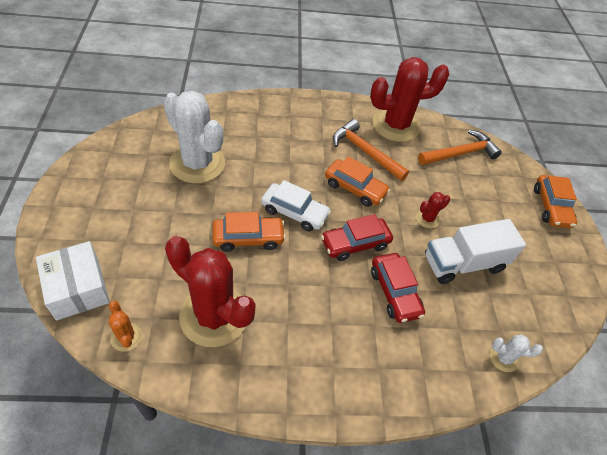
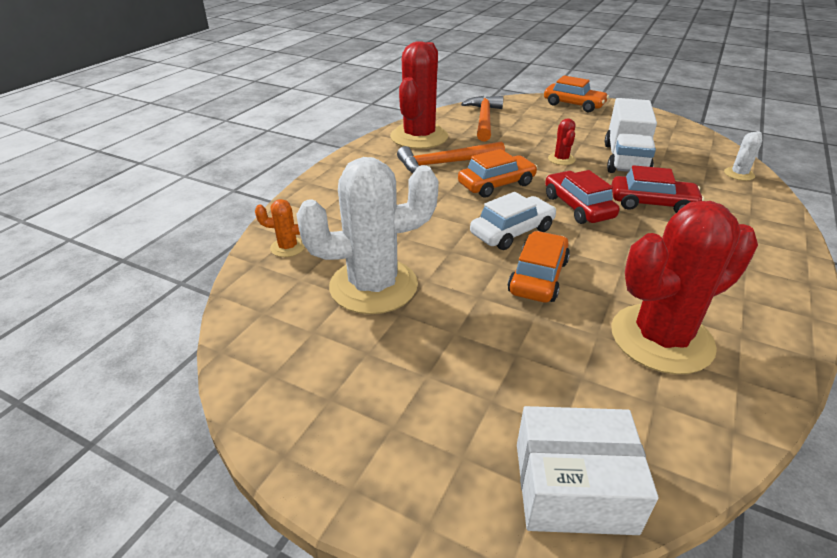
camera: 55 degrees left, 15 degrees down
(126, 337) = (687, 441): orange cactus -> orange cactus (288, 247)
(355, 243) = (578, 207): red car -> red car turned 150 degrees clockwise

